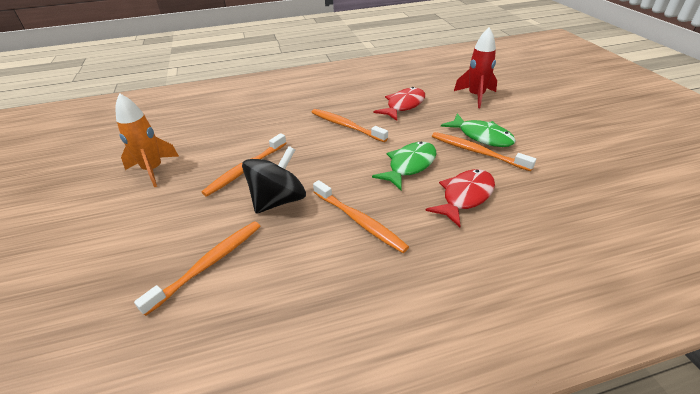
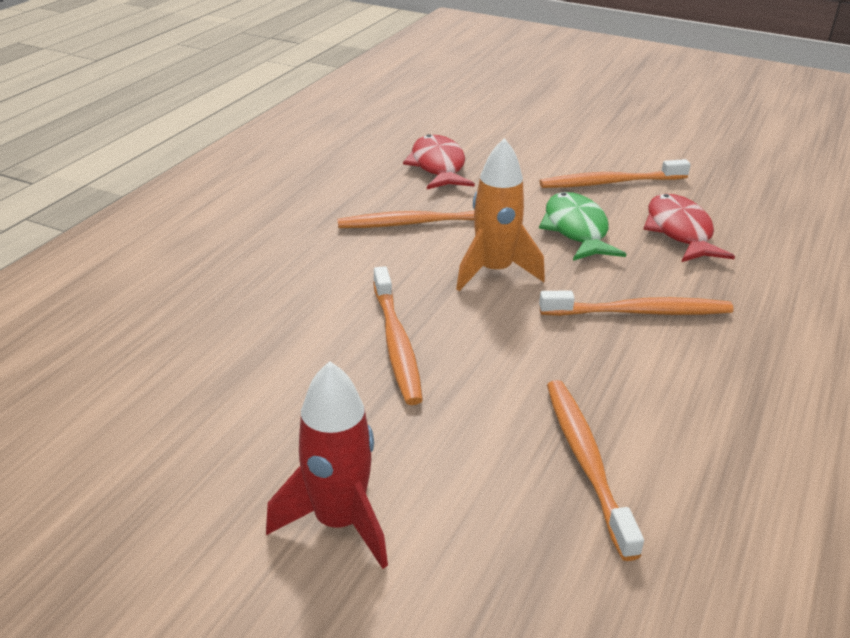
camera: 50 degrees left, 5 degrees down
(153, 170) = (249, 431): orange rocket -> orange rocket (494, 271)
(278, 200) = (516, 348): black spinning top -> none
(476, 96) = (499, 122): red rocket -> red rocket (339, 522)
(481, 136) = (585, 164): green fish -> none

